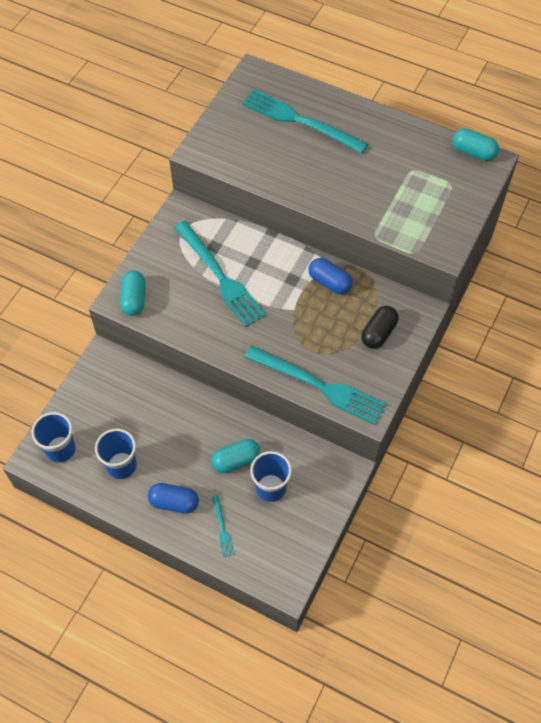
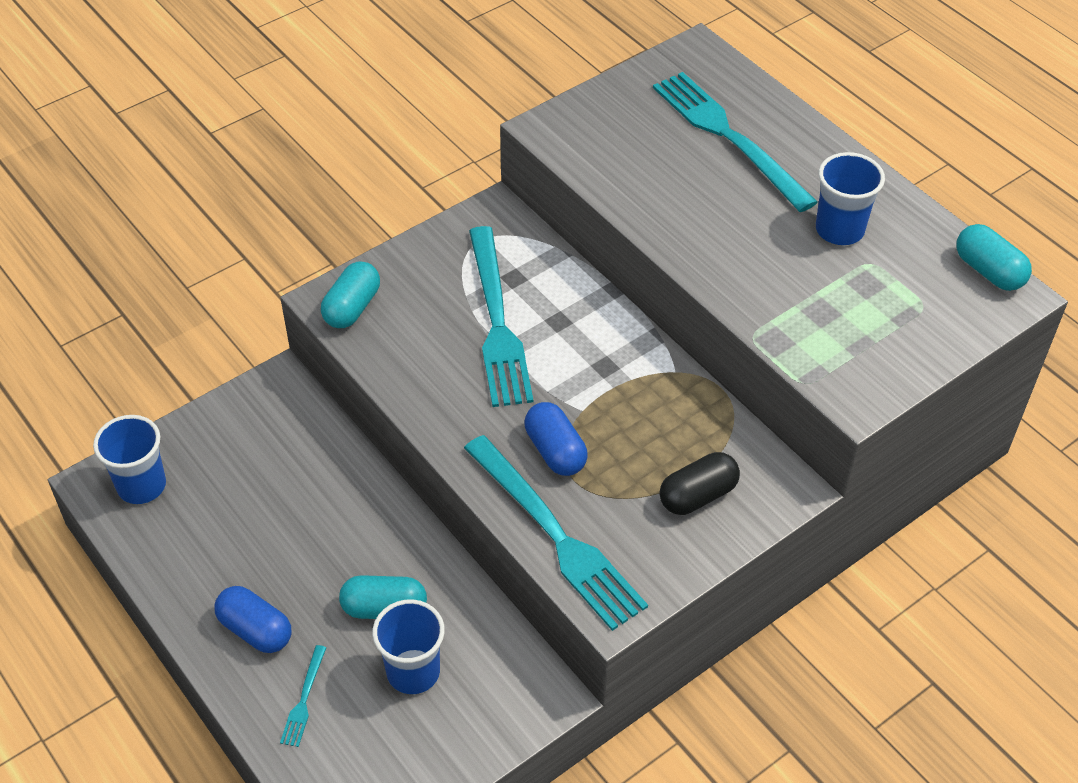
camera: 25 degrees right, 10 degrees down
(121, 465) = (212, 544): blue cup -> blue cup (839, 230)
(329, 282) = (661, 392): blue capsule -> blue capsule (555, 451)

